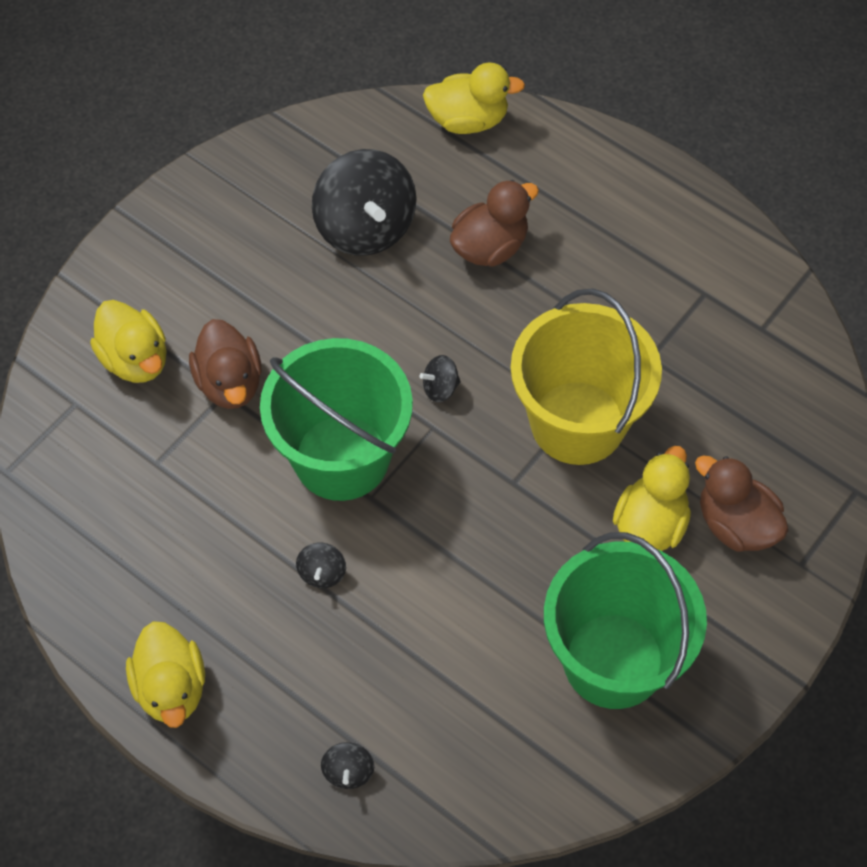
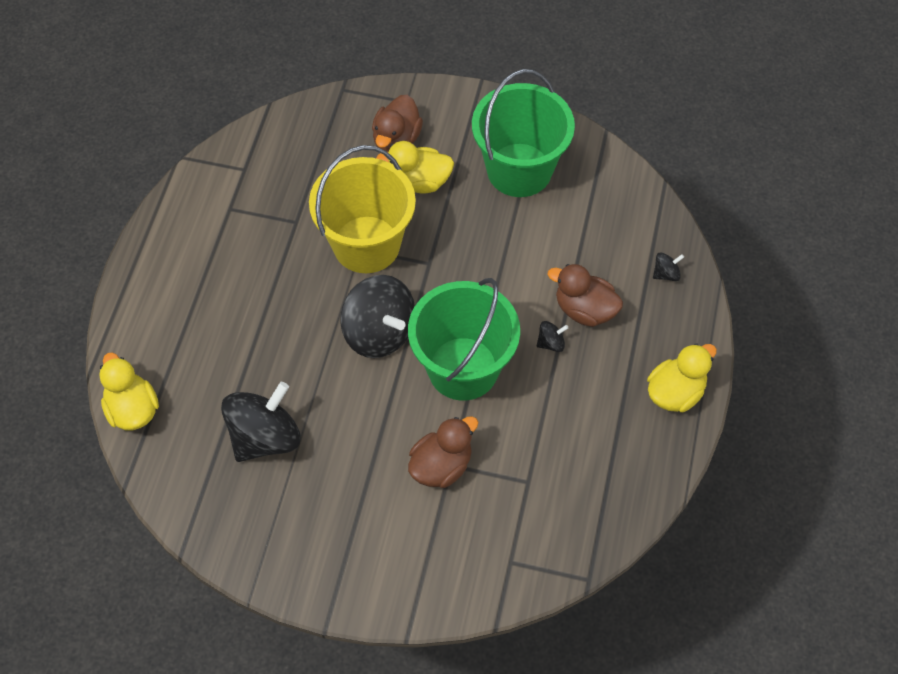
camera: 115 degrees left, 0 degrees up
(135, 359) = (454, 540): yellow duck -> none
(440, 388) = (379, 332): black spinning top -> black spinning top, size x2.36
(490, 247) = (247, 348): brown duck -> brown duck (584, 309)

